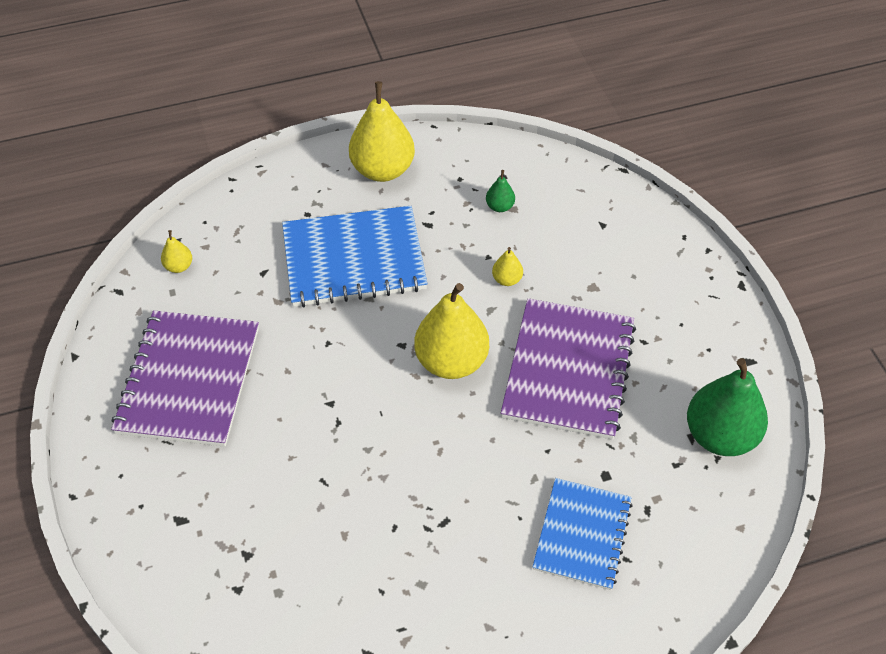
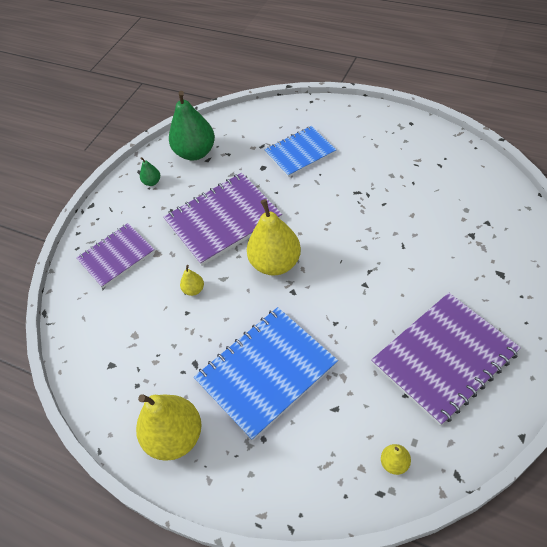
camera: 130 degrees left, 0 degrees up
(354, 259) = (266, 372): blue notebook -> blue notebook turned 75 degrees counterclockwise
(500, 206) = (140, 342): green pear -> green pear (152, 182)
(630, 256) = (116, 256): none -> purple notebook

